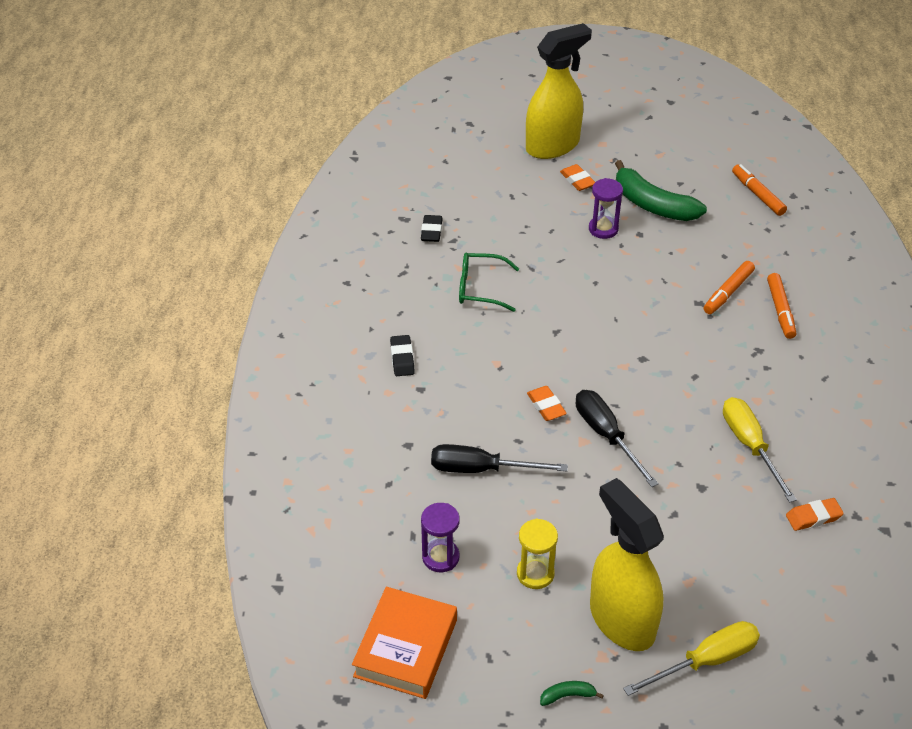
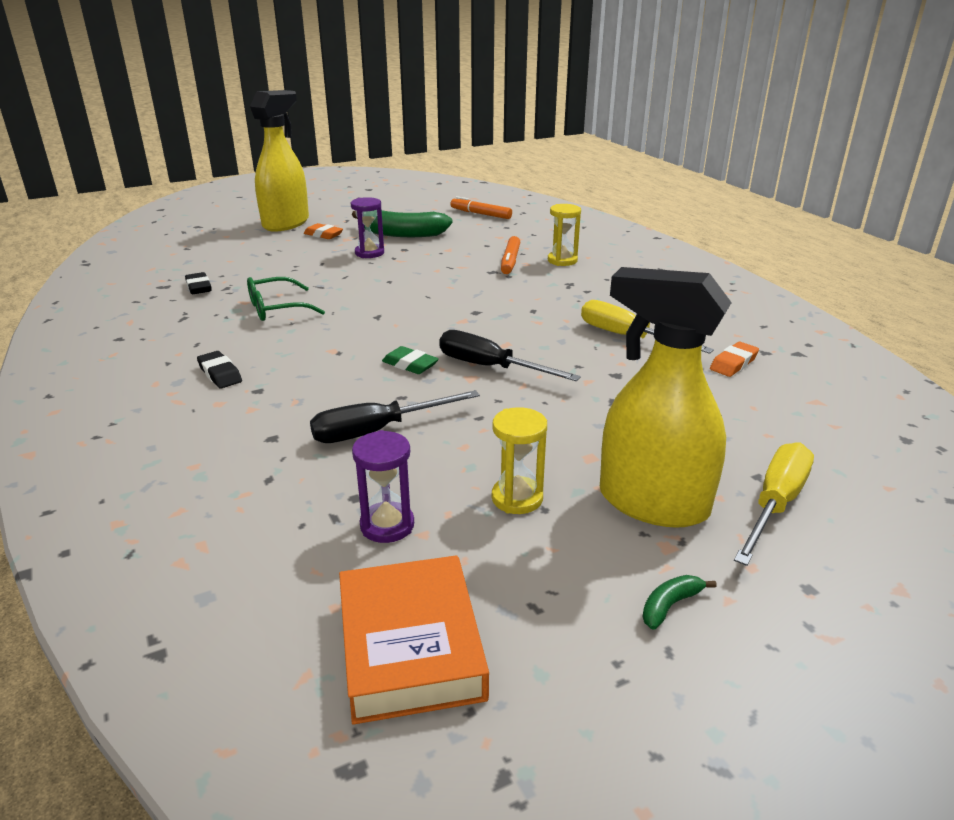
camera: 30 degrees left, 15 degrees down
(546, 406) = (410, 365): orange eraser -> green eraser
(780, 310) = (562, 260): orange marker -> yellow hourglass

